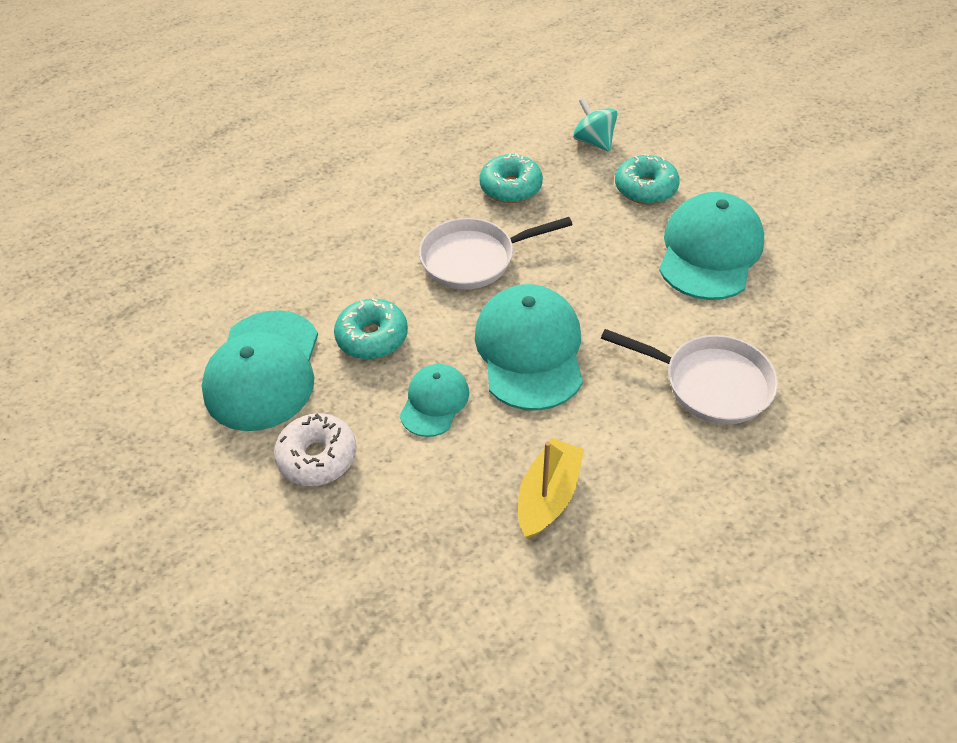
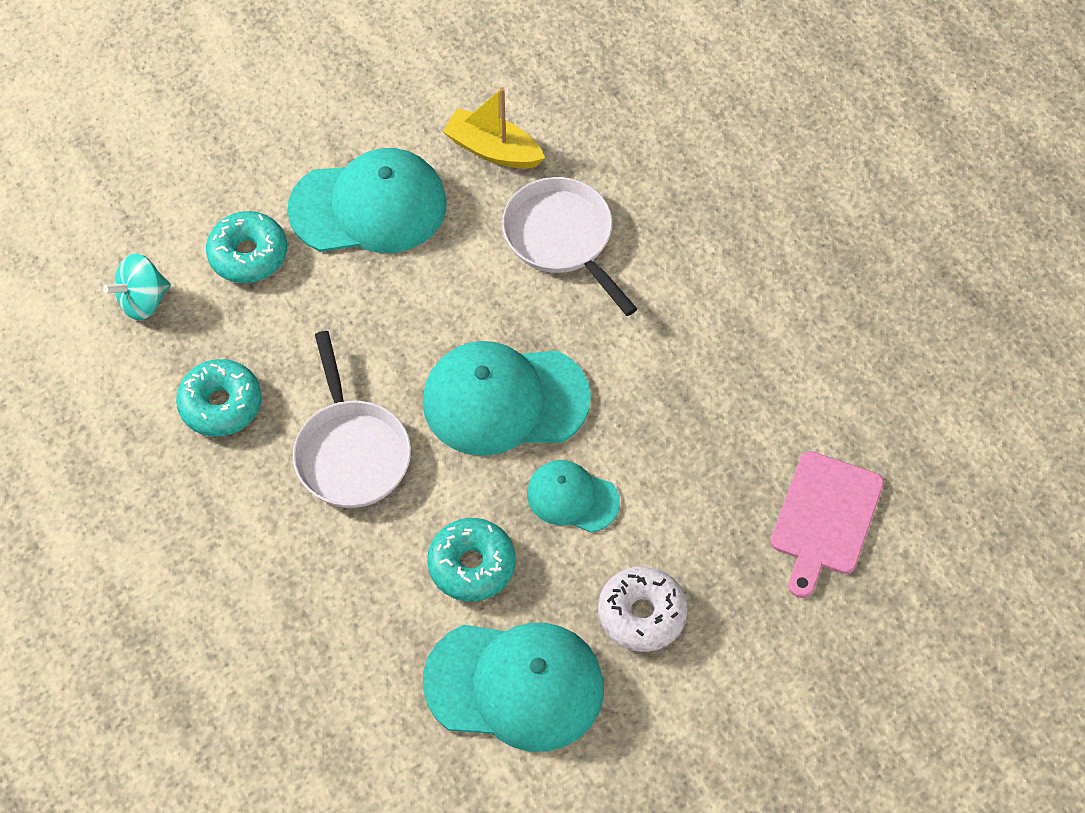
camera: 90 degrees left, 10 degrees up
(411, 618) = (824, 518): none -> pink cutting board
(548, 496) = (694, 395): yellow boat -> yellow boat (493, 150)
(709, 251) = (369, 206): turquoise cap -> turquoise cap turned 150 degrees clockwise
(710, 383) = (562, 238): white pan -> white pan turned 60 degrees counterclockwise

